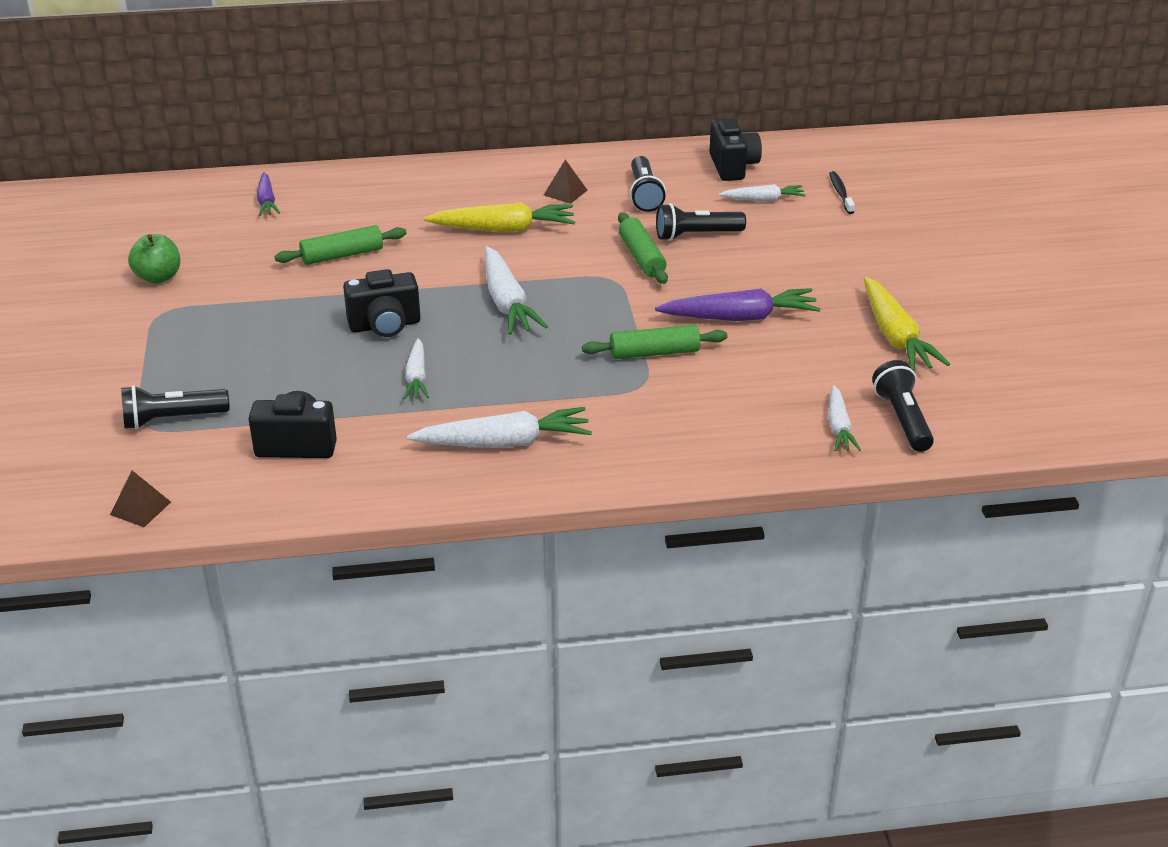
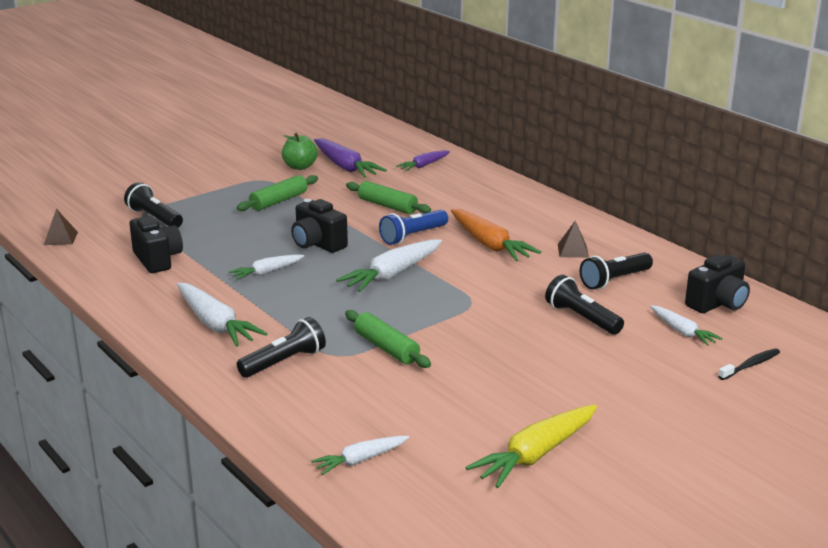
camera: 60 degrees right, 10 degrees down
(434, 264) = (413, 236): none -> blue flashlight
(503, 229) = (489, 244): yellow carrot -> orange carrot
(642, 257) = (518, 305): green rolling pin -> green rolling pin (279, 201)
(739, 317) = (478, 370): purple carrot -> purple carrot (345, 167)
(902, 419) = (402, 491): black flashlight -> black flashlight (284, 362)

